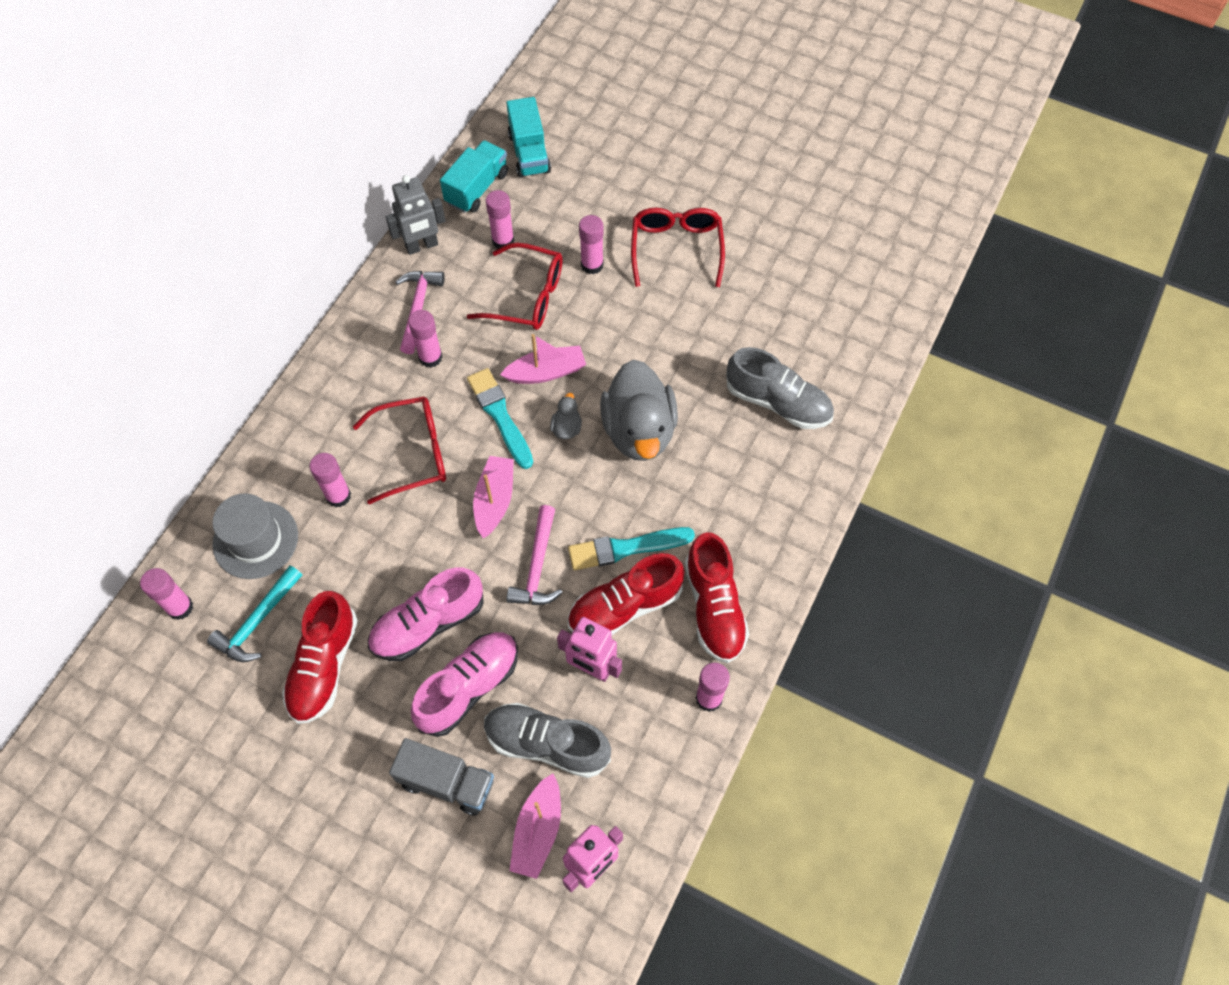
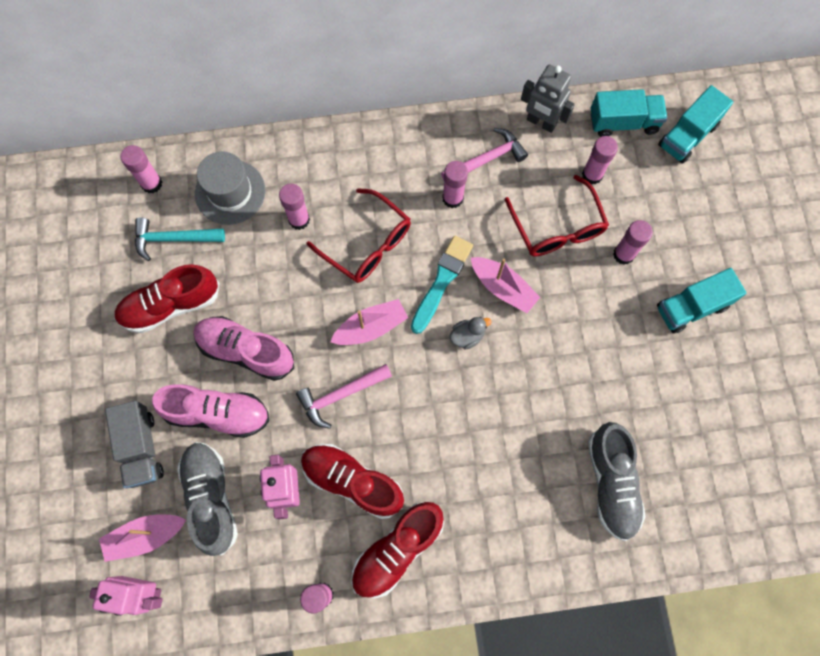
camera: 55 degrees right, 10 degrees up
(626, 548) = (399, 450): turquoise brush -> none
(639, 431) = (504, 391): grey duck -> none
(676, 248) = (691, 307): red glasses -> turquoise truck

